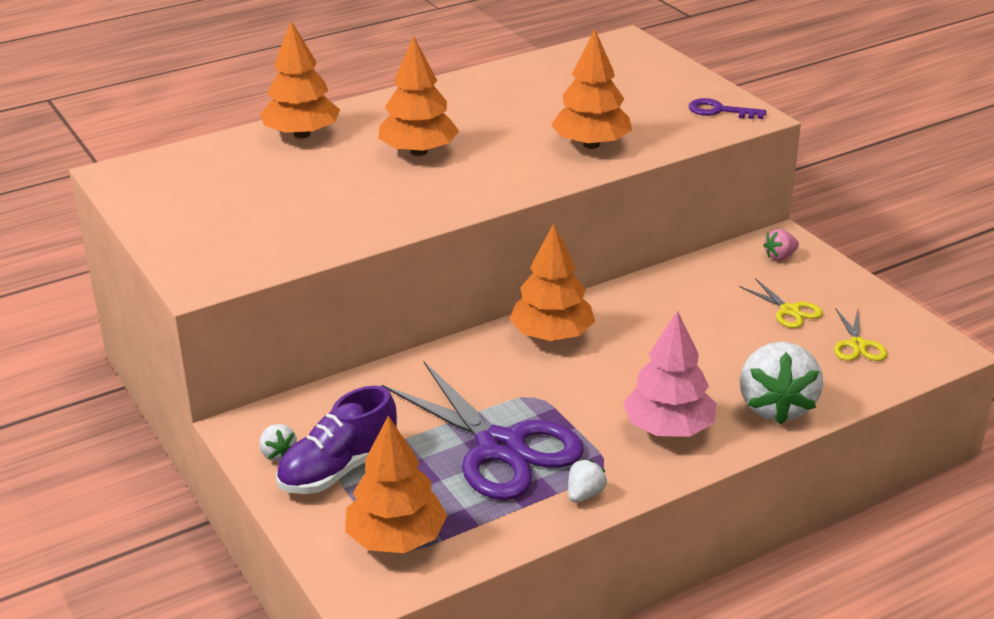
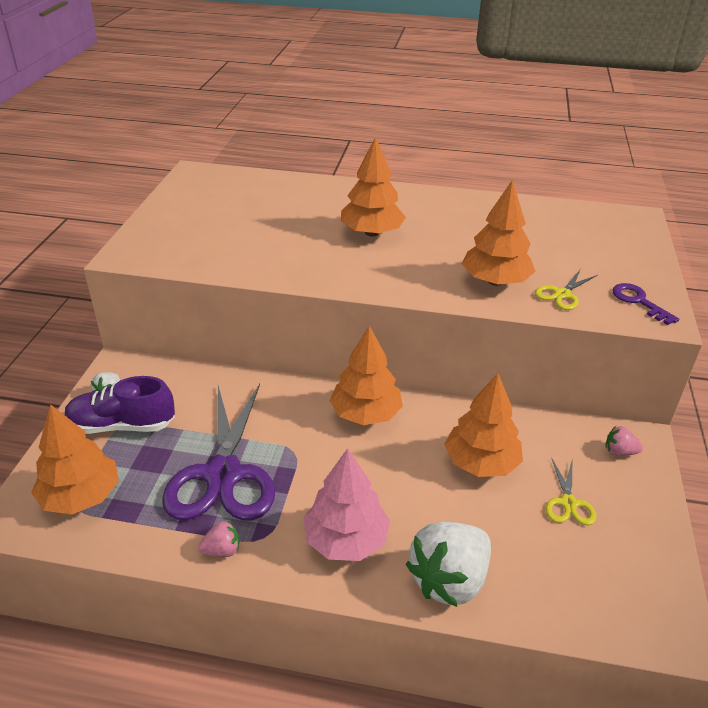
camera: 40 degrees right, 5 degrees up
(302, 134) = (322, 191): orange tree -> orange tree (481, 463)
(585, 494) = (222, 550): white strawberry -> pink strawberry
(857, 345) = (590, 572): yellow scissors -> yellow scissors (562, 294)

